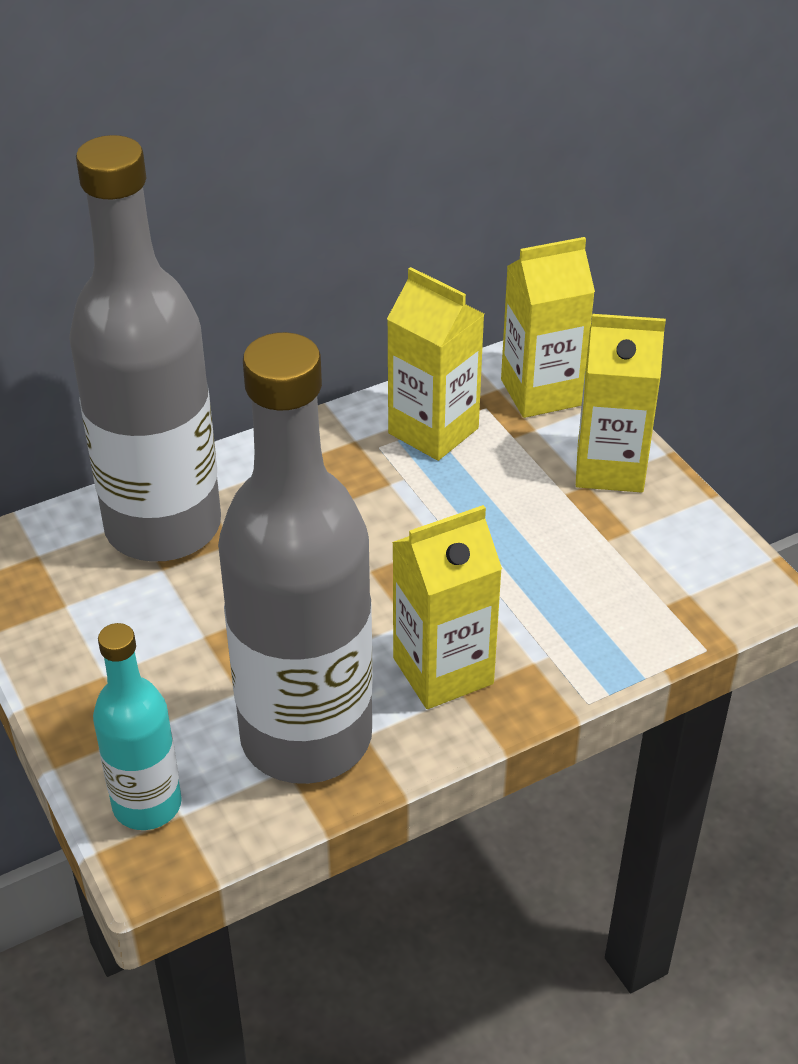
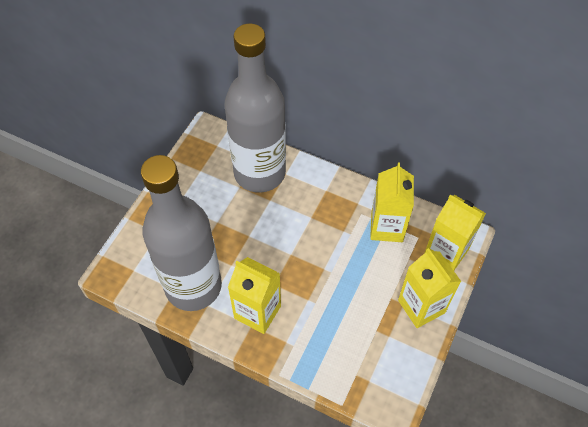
camera: 55 degrees right, 15 degrees up
(147, 805) = (131, 257): turquoise bottle -> none

